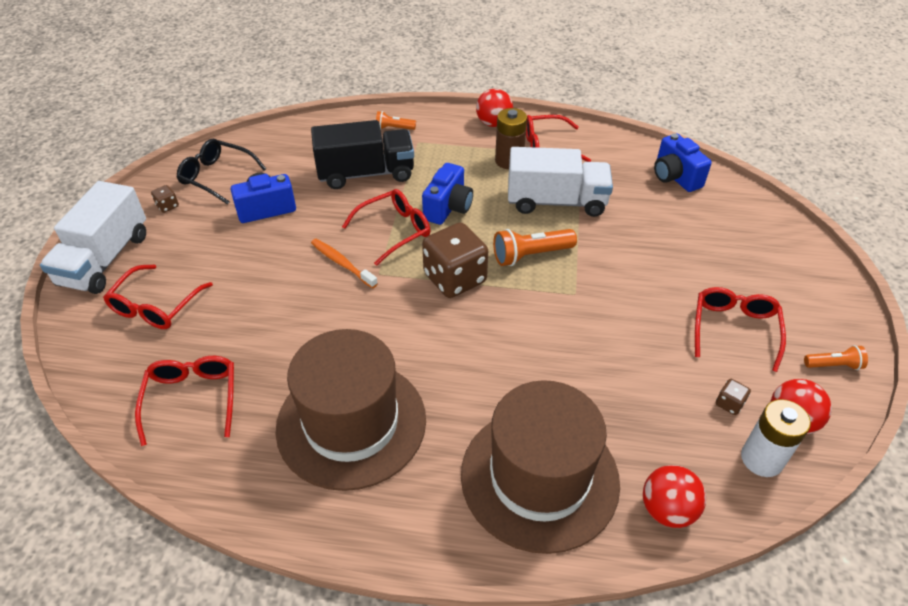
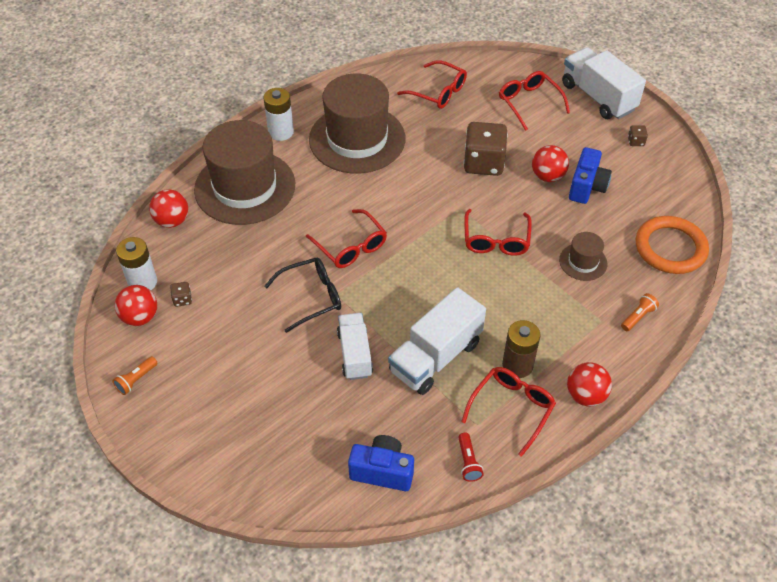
camera: 130 degrees right, 5 degrees up
(216, 176) = (654, 178): black glasses -> black glasses (312, 297)
(273, 238) = (547, 176): none -> red ball
(301, 139) = (670, 248): none -> orange ring
(342, 263) = (488, 196): orange toothbrush -> none
(366, 174) = (583, 262): black truck -> brown hat
(412, 518) = (281, 132): none -> white battery
(448, 208) = (492, 285): blue camera -> none
(455, 278) = (416, 242): brown dice -> brown dice (483, 163)
(531, 255) = (395, 297): orange flashlight -> none
(612, 146) = (468, 462): none -> red flashlight
(613, 245) = (355, 354): none -> white truck
(734, 329) = (217, 354): red glasses -> red glasses (351, 247)

